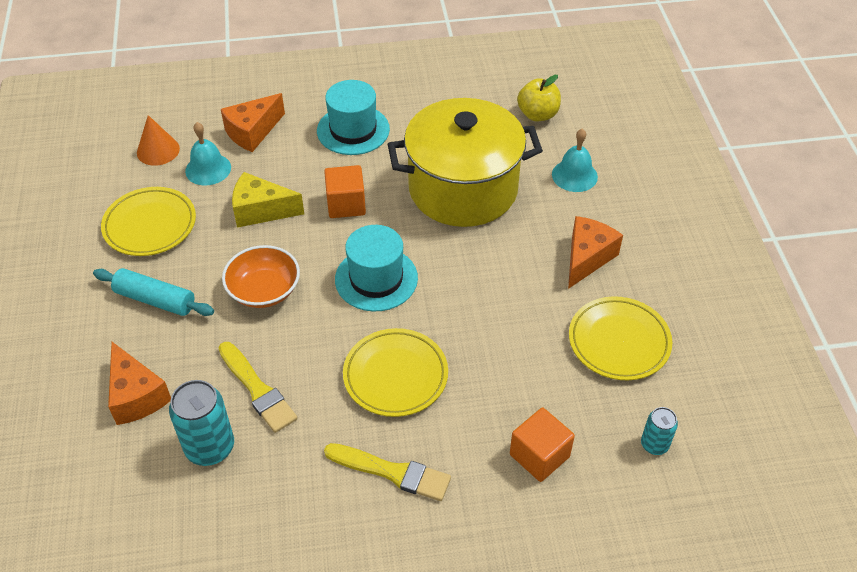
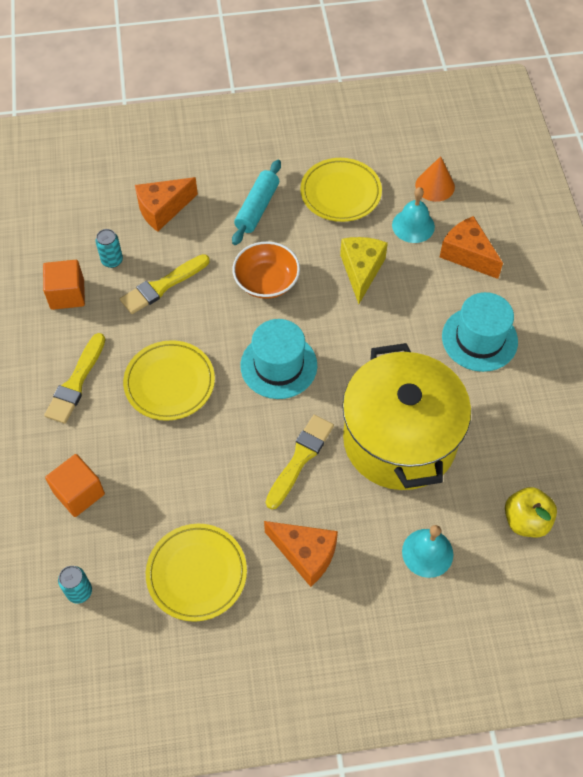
camera: 90 degrees right, 10 degrees up
(210, 447) = (112, 260): turquoise can -> turquoise can, size x0.57
(346, 204) = (372, 337): orange cube -> orange cube (67, 294)
(486, 261) = (300, 458): none -> yellow brush

